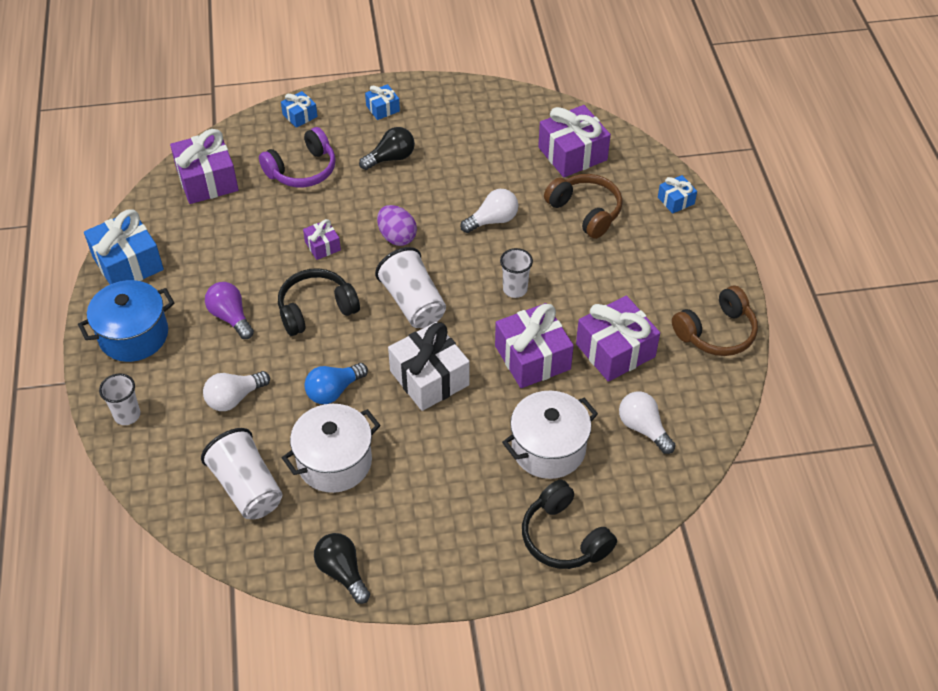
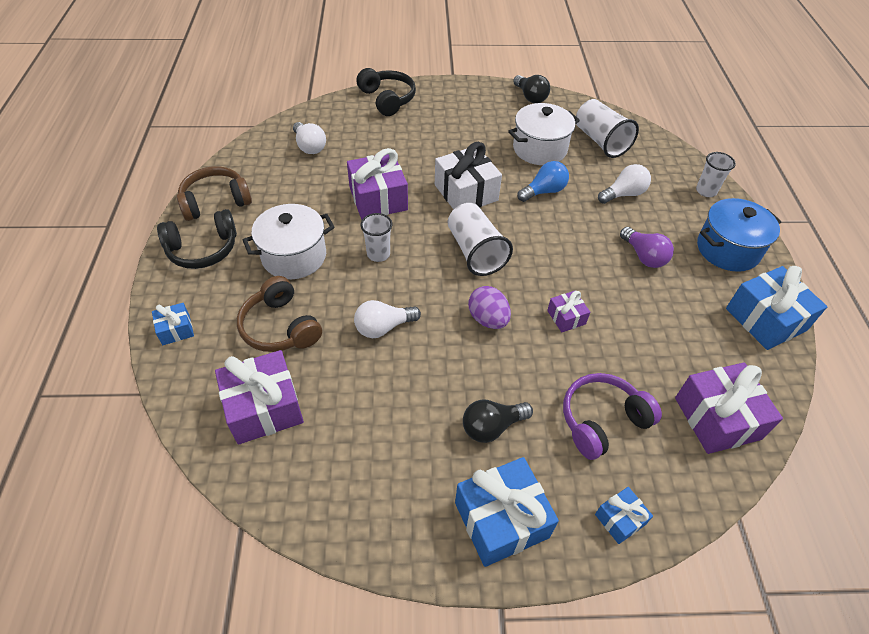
camera: 175 degrees left, 0 degrees up
(316, 309) = (565, 255): black headphones -> black headphones (203, 249)
(383, 108) = (501, 520): blue gift -> blue gift, size x1.96
(548, 448) = (383, 142): white pot -> white pot (294, 256)
(615, 350) = (307, 197): purple gift -> none

